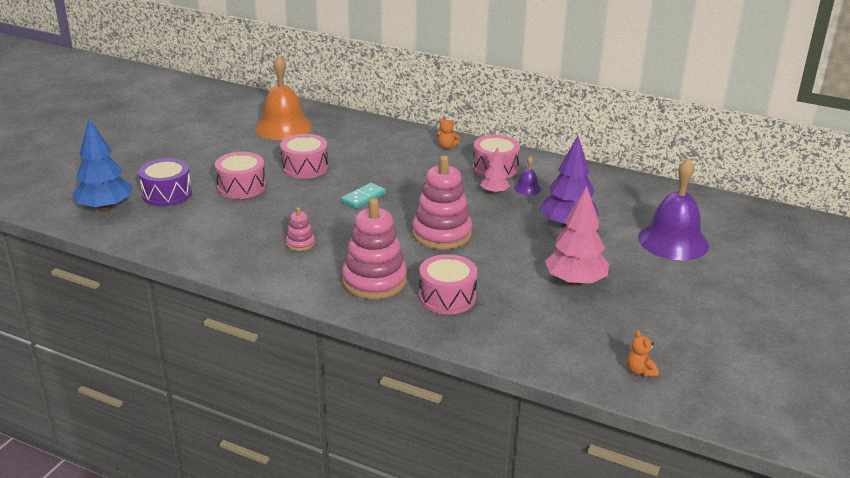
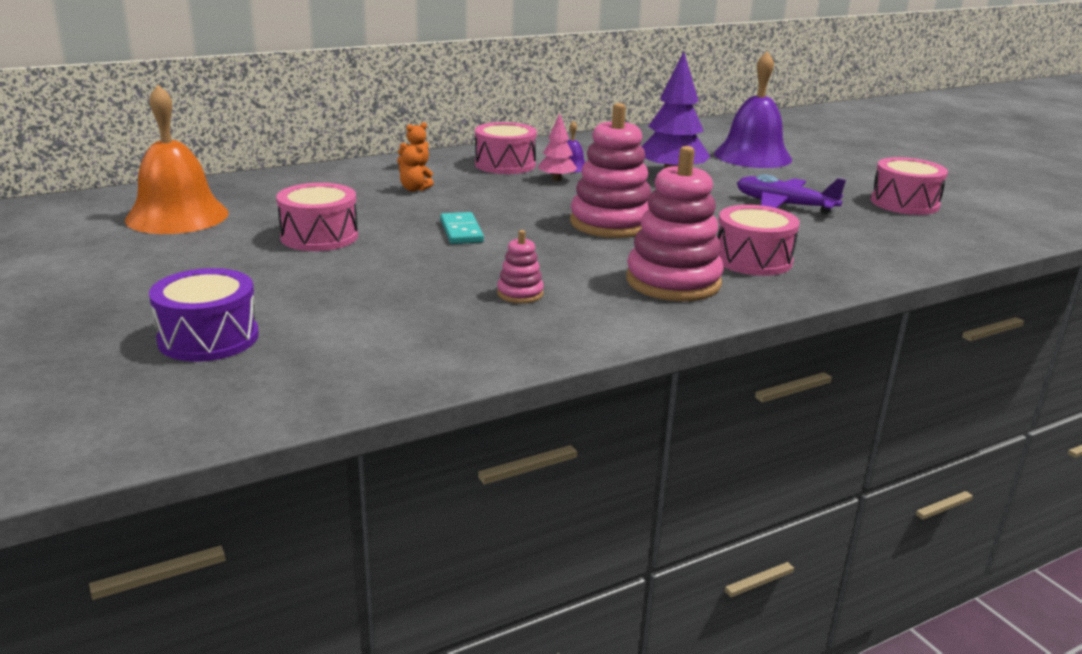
camera: 55 degrees left, 5 degrees down
(105, 208) = (151, 399): blue tree -> none
(241, 187) = (294, 284): pink drum -> pink drum (904, 203)
(575, 282) = (784, 205): pink tree -> purple plane
(640, 371) = (968, 231): orange teddy bear -> orange teddy bear (414, 189)

